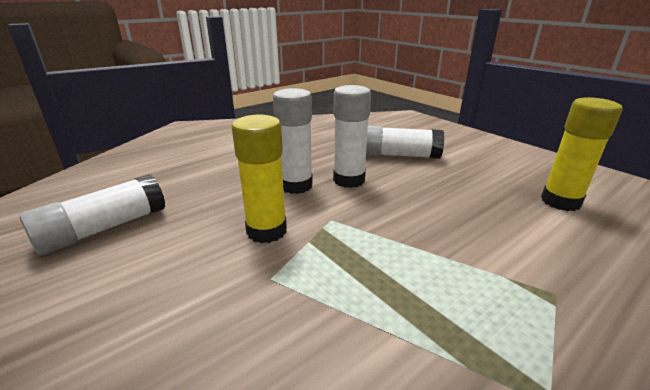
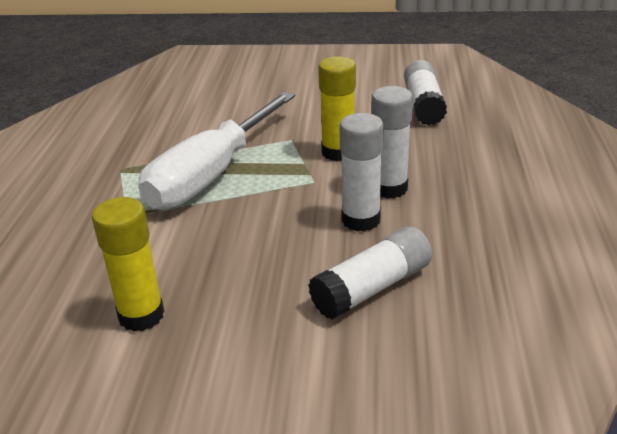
camera: 135 degrees right, 5 degrees up
(413, 287) = (212, 174): none -> white screwdriver

